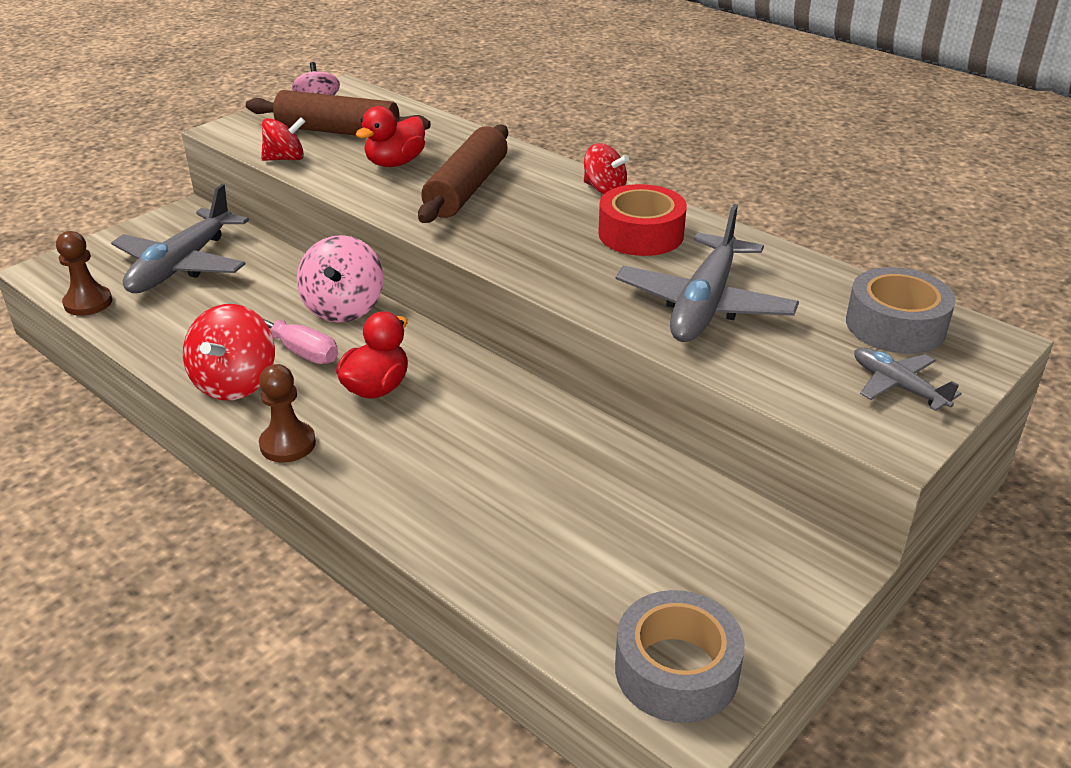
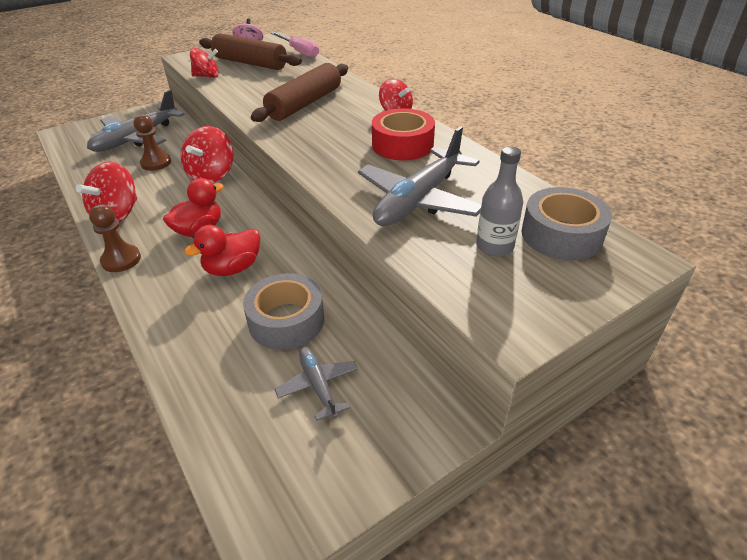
camera: 15 degrees right, 5 degrees up
(88, 303) = (70, 154): brown pawn -> brown pawn (156, 163)
(293, 348) = (166, 197): pink screwdriver -> pink screwdriver (299, 52)
(344, 308) = (212, 175): pink spinning top -> red spinning top
(395, 163) = (271, 84): red duck -> red duck (233, 268)
(676, 670) = (278, 490): grey tape -> grey tape (286, 320)
(826, 349) = (494, 246): none -> grey bottle
(898, 386) = (539, 286): grey plane -> grey plane (318, 386)

